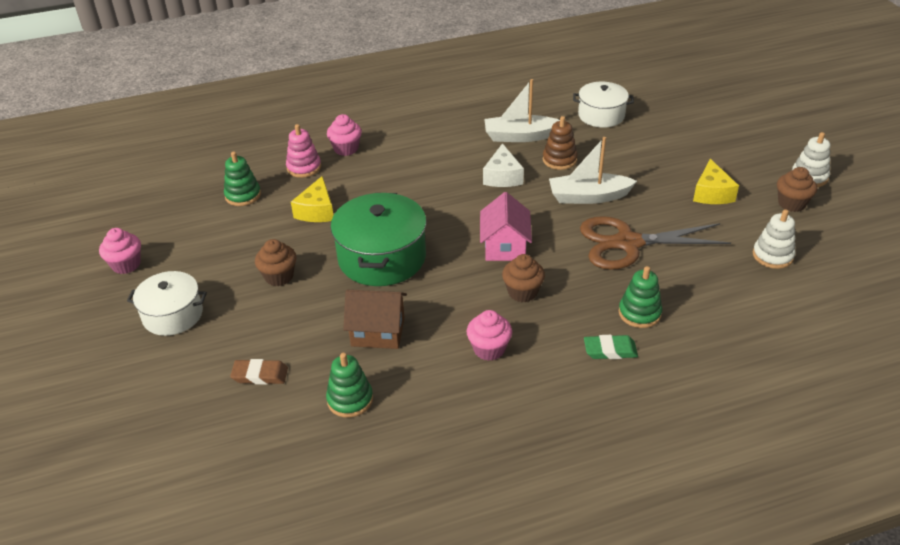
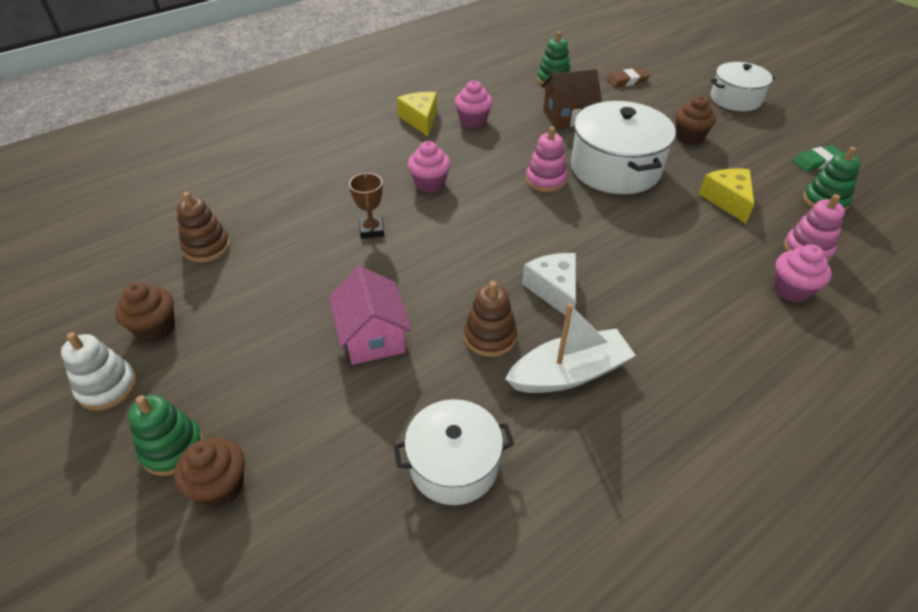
camera: 160 degrees right, 5 degrees up
(126, 265) = (827, 122): pink cupcake -> pink cupcake (429, 184)
(382, 258) = (615, 168): green pot -> white pot
(454, 259) = (545, 180): none -> pink stacking toy
(505, 246) = (503, 201): pink house -> pink house (373, 337)
(522, 292) = (465, 164): brown cupcake -> brown cupcake (220, 486)
(588, 197) = (431, 282): white boat -> none
(610, 350) = (375, 137): green eraser -> green eraser (817, 162)
(628, 243) = (372, 230): brown scissors -> brown trophy
(639, 313) = (352, 167): green stacking toy -> green stacking toy (173, 448)
(711, 193) = (265, 323): yellow cheese -> yellow cheese (420, 119)
(772, 256) = (207, 247): white stacking toy -> brown stacking toy

